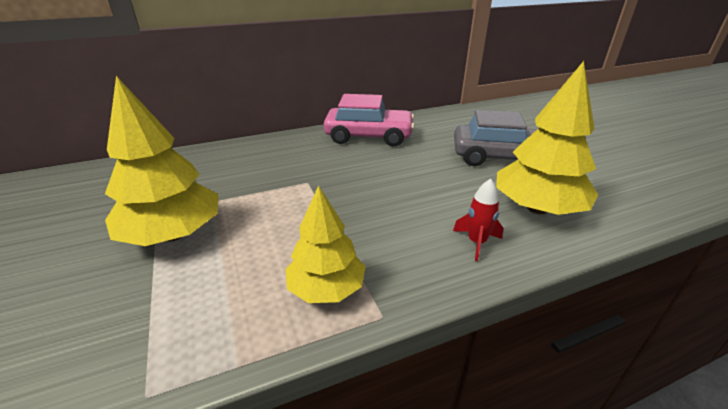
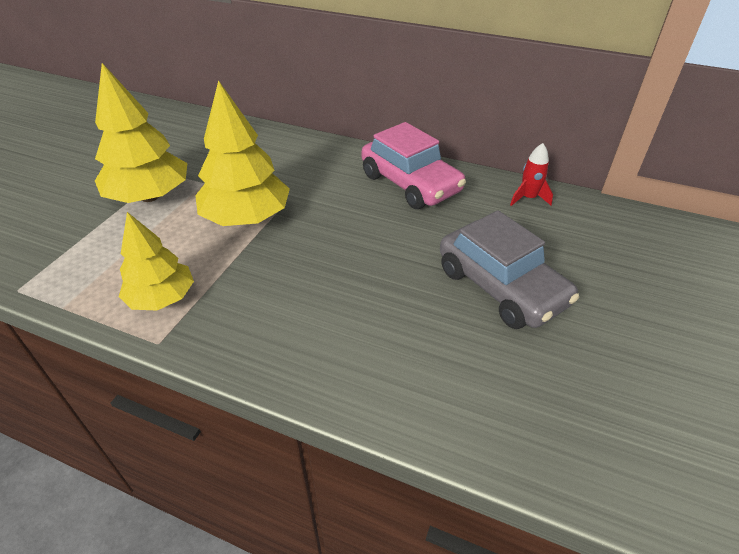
camera: 45 degrees right, 10 degrees up
(476, 242) = (307, 346): red rocket -> red rocket (528, 198)
(537, 208) = (422, 362): yellow tree -> yellow tree (247, 218)

